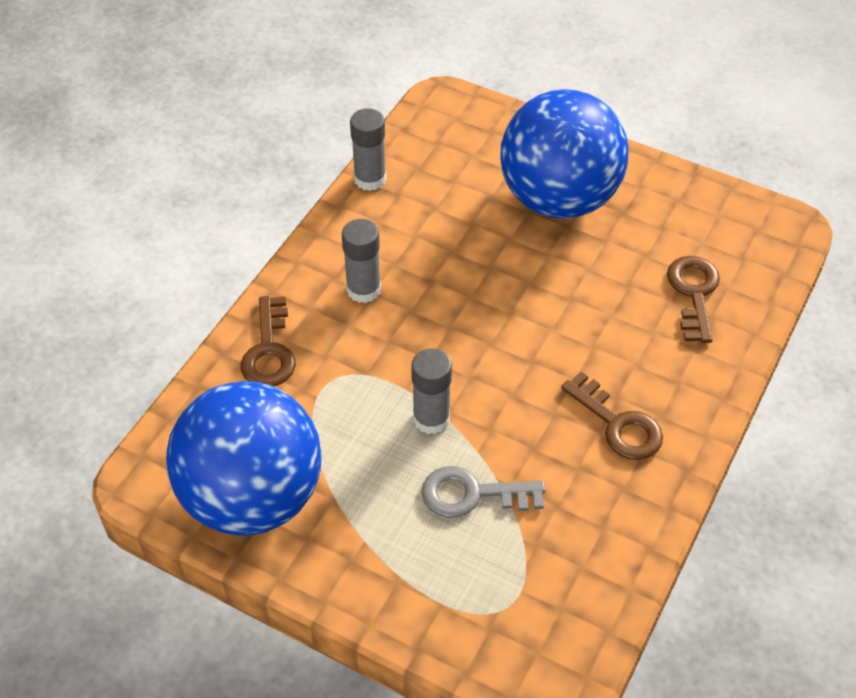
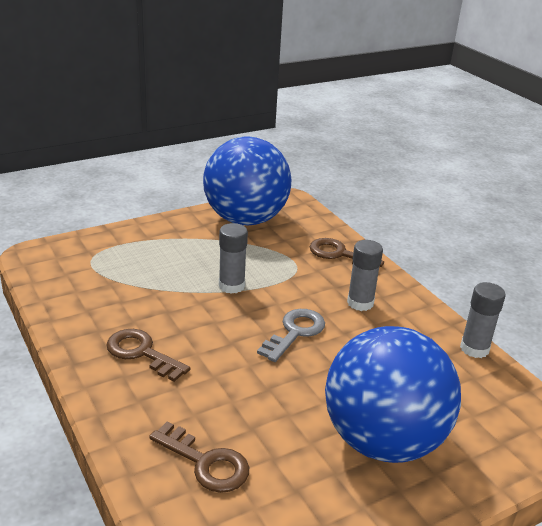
camera: 120 degrees right, 20 degrees down
(472, 494) = (166, 277): grey key -> grey key (295, 332)
(618, 424) = (141, 353): brown key -> brown key turned 45 degrees clockwise

